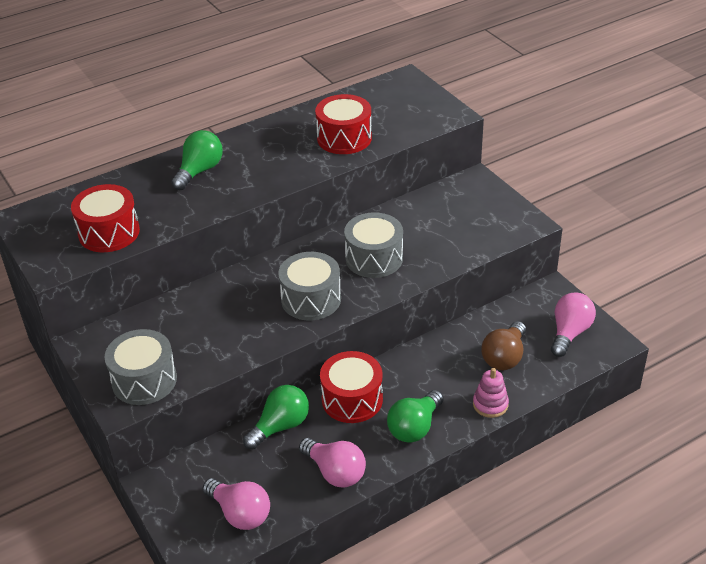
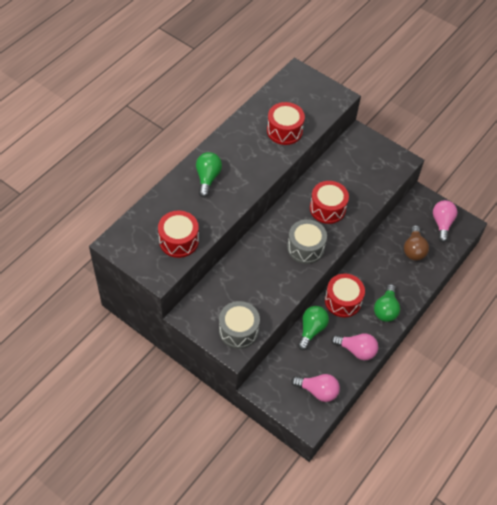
camera: 25 degrees left, 15 degrees up
(374, 258) = (327, 208): grey drum -> red drum
(490, 404) = (419, 283): pink stacking toy -> none

